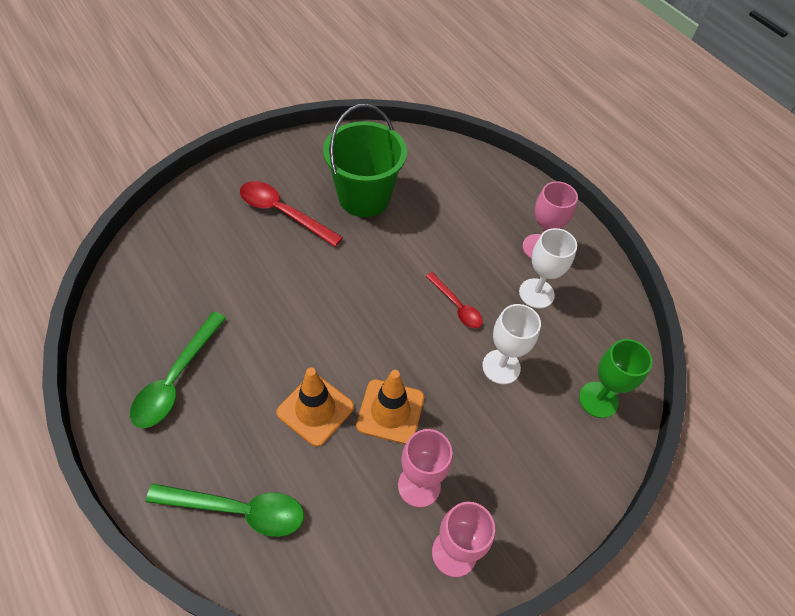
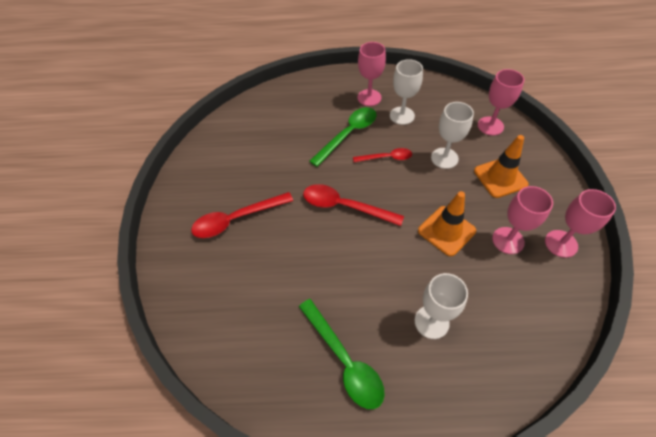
camera: 50 degrees left, 0 degrees up
(238, 510) = (480, 360): green spoon -> green spoon (348, 134)
(260, 442) = (431, 322): none -> white goblet
(315, 410) = (422, 274): orange traffic cone -> orange traffic cone (500, 177)
(359, 296) = (344, 206): none -> red spoon
(364, 197) = (261, 164): green bucket -> none
(598, 399) = (490, 126): green goblet -> pink goblet

